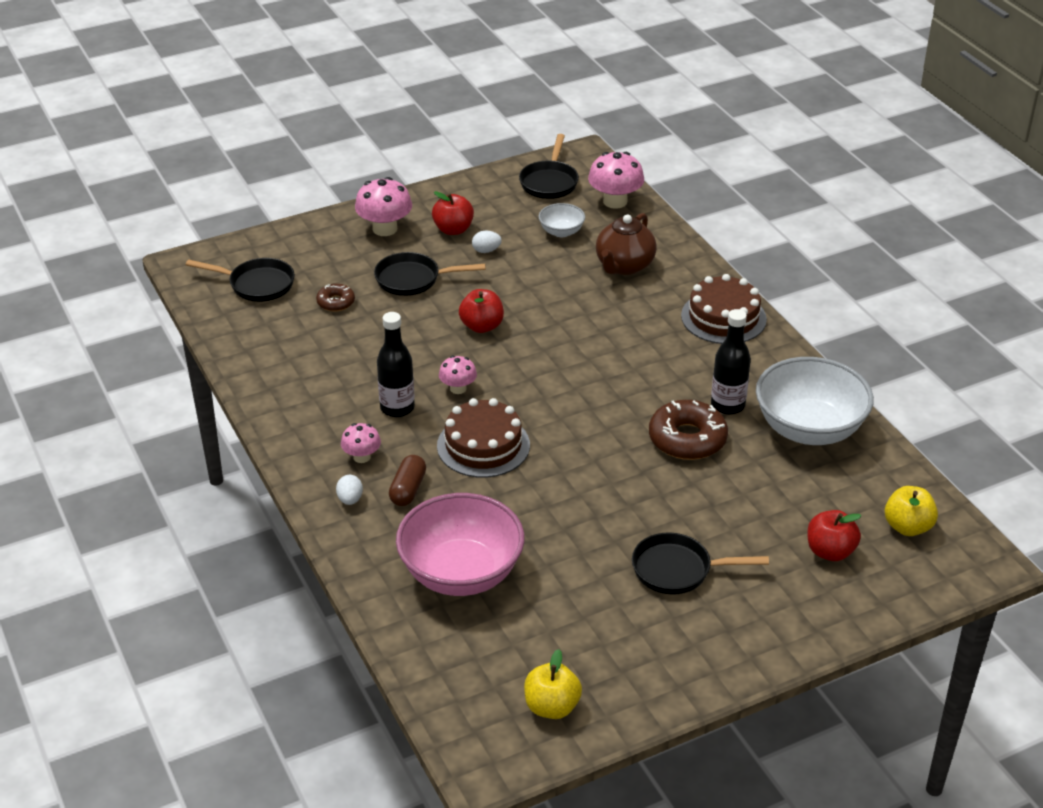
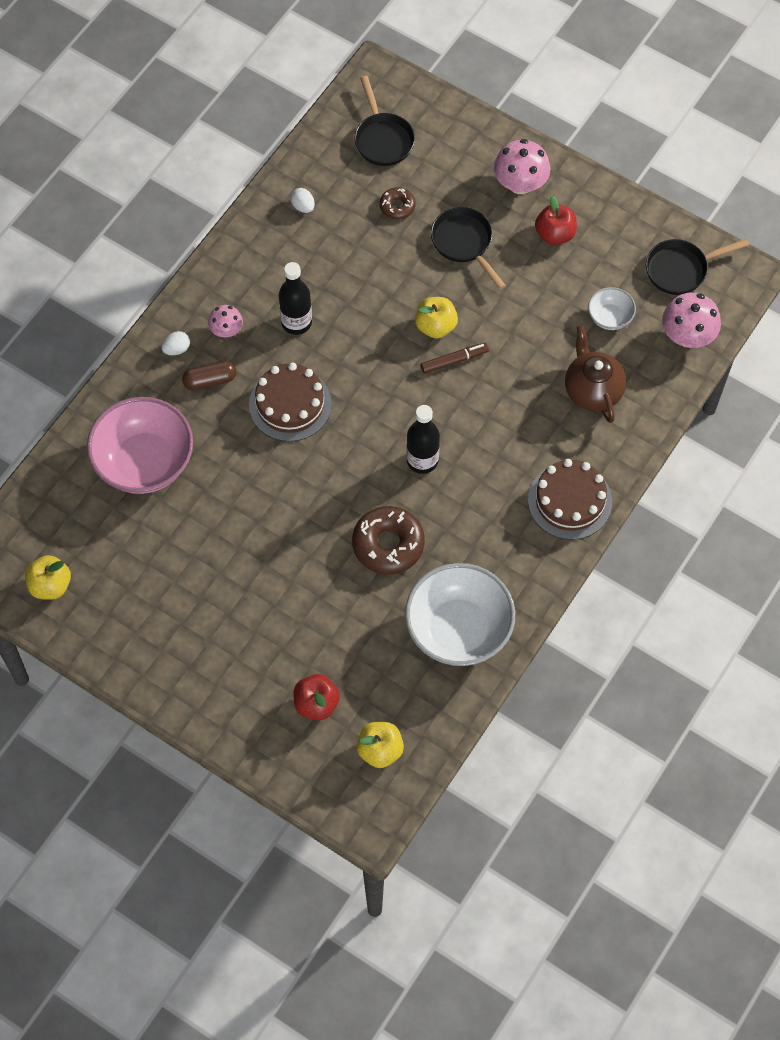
camera: 60 degrees right, 25 degrees up
(458, 388) = (346, 351): pink mushroom -> none
(482, 326) = (435, 326): red apple -> yellow apple
(486, 250) = (542, 275): white egg -> white egg (303, 206)
(527, 329) = (454, 361): none -> brown marker
(624, 266) = (592, 390): brown teapot -> brown teapot turned 75 degrees clockwise
(678, 570) = (232, 605): black pan -> none
(727, 405) = (450, 555): black bottle -> black bottle (422, 460)

